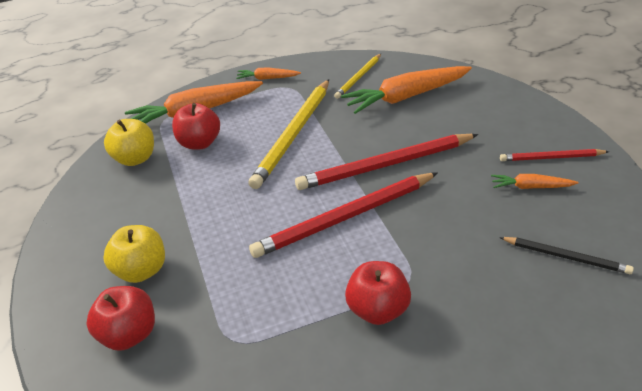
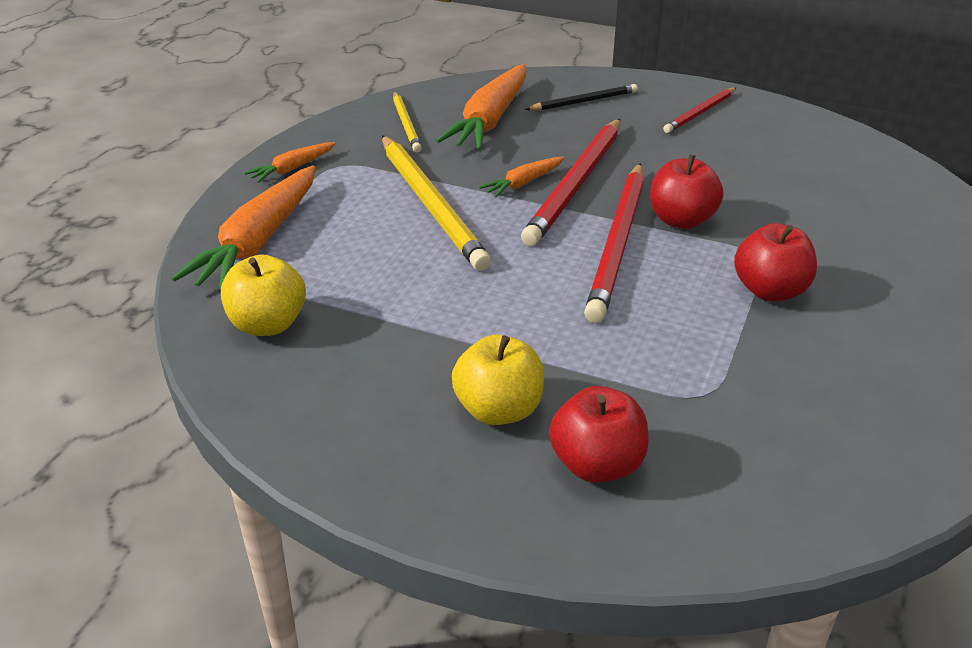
camera: 50 degrees left, 5 degrees down
(200, 143) = (328, 266): red apple -> red apple (681, 220)
(530, 187) = (722, 141): orange carrot -> orange carrot (523, 183)
(566, 257) = (827, 175): black pencil -> black pencil (583, 101)

